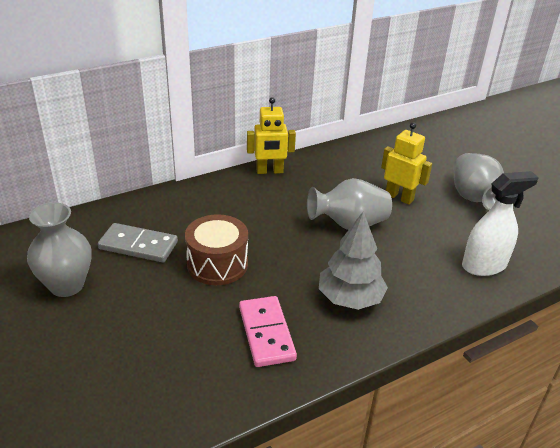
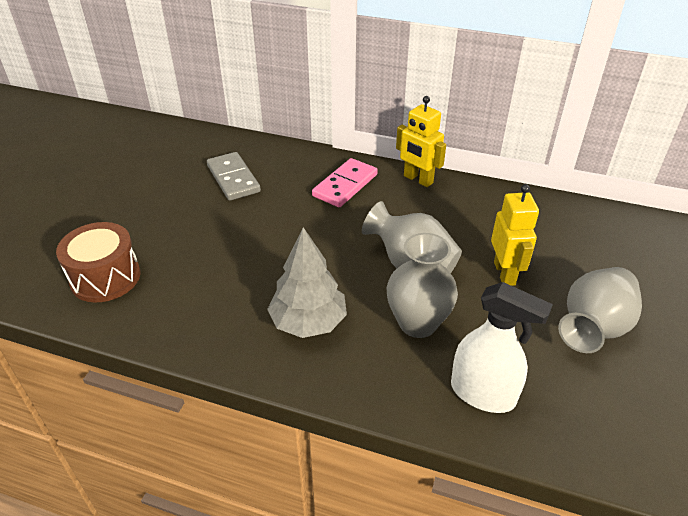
camera: 50 degrees right, 5 degrees up
(67, 285) = (156, 178): grey vase -> grey vase (417, 323)
(217, 264) = (259, 226): brown drum -> brown drum (105, 277)
(266, 333) = (209, 298): pink domino -> pink domino (345, 185)

